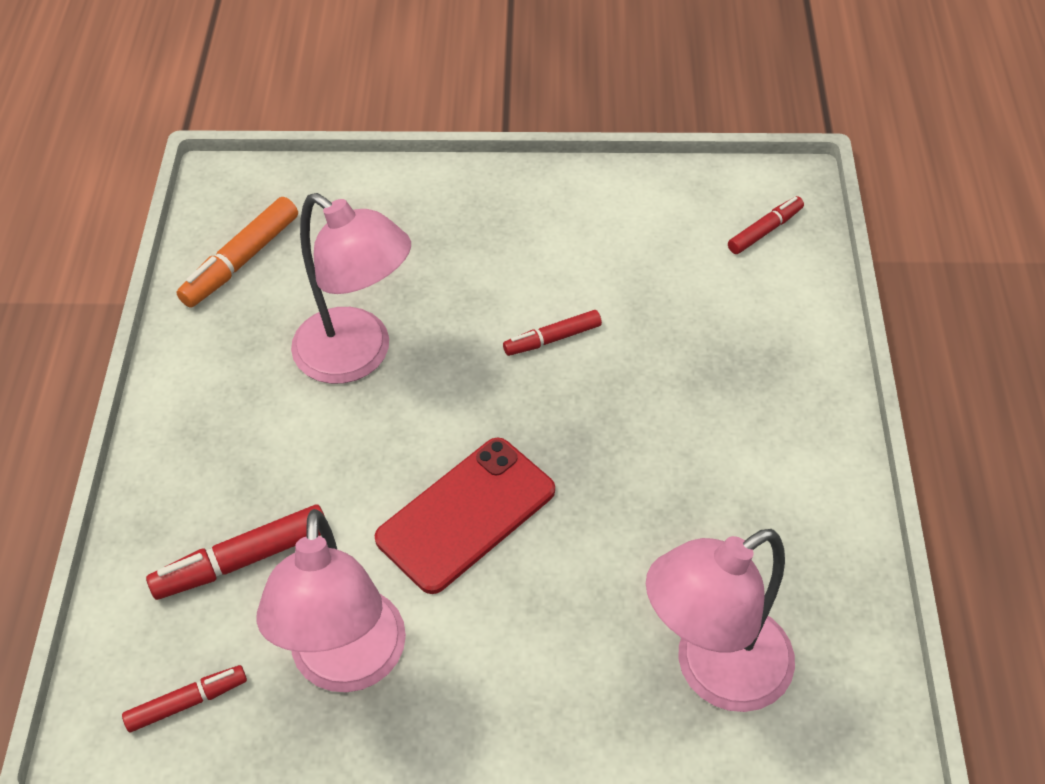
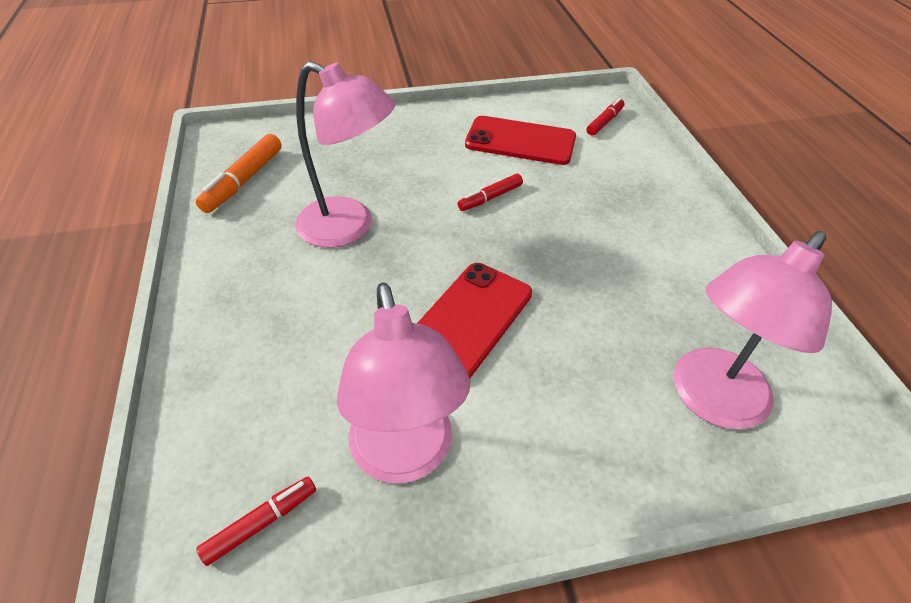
camera: 15 degrees left, 5 degrees down
(242, 560) = (288, 387): red marker -> none
(627, 249) = (520, 141): none -> red phone

